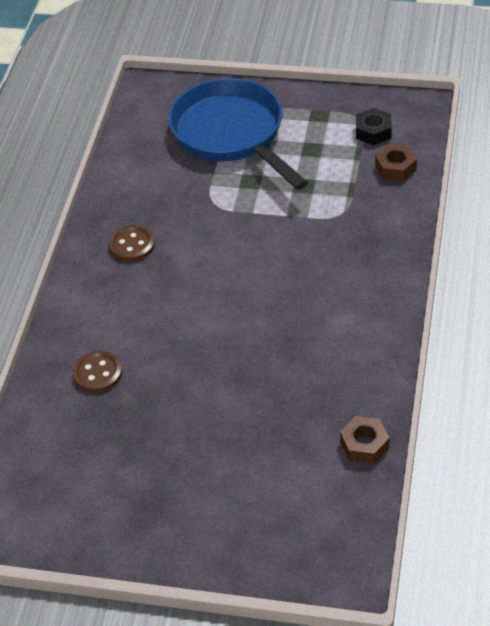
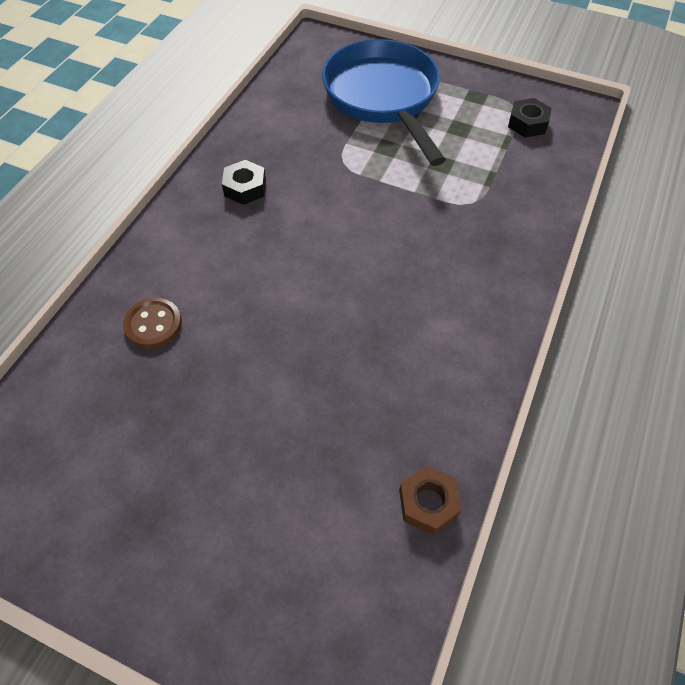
camera: 10 degrees right, 10 degrees up
(132, 245) = (245, 188): brown button -> black nut
(395, 168) = (543, 165): brown nut -> none

